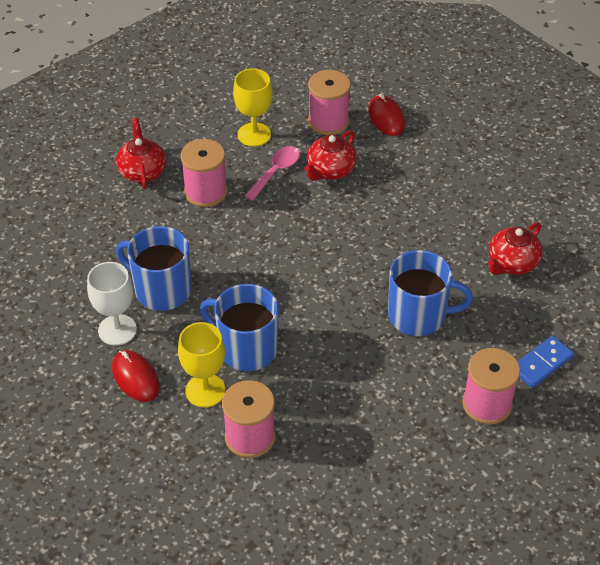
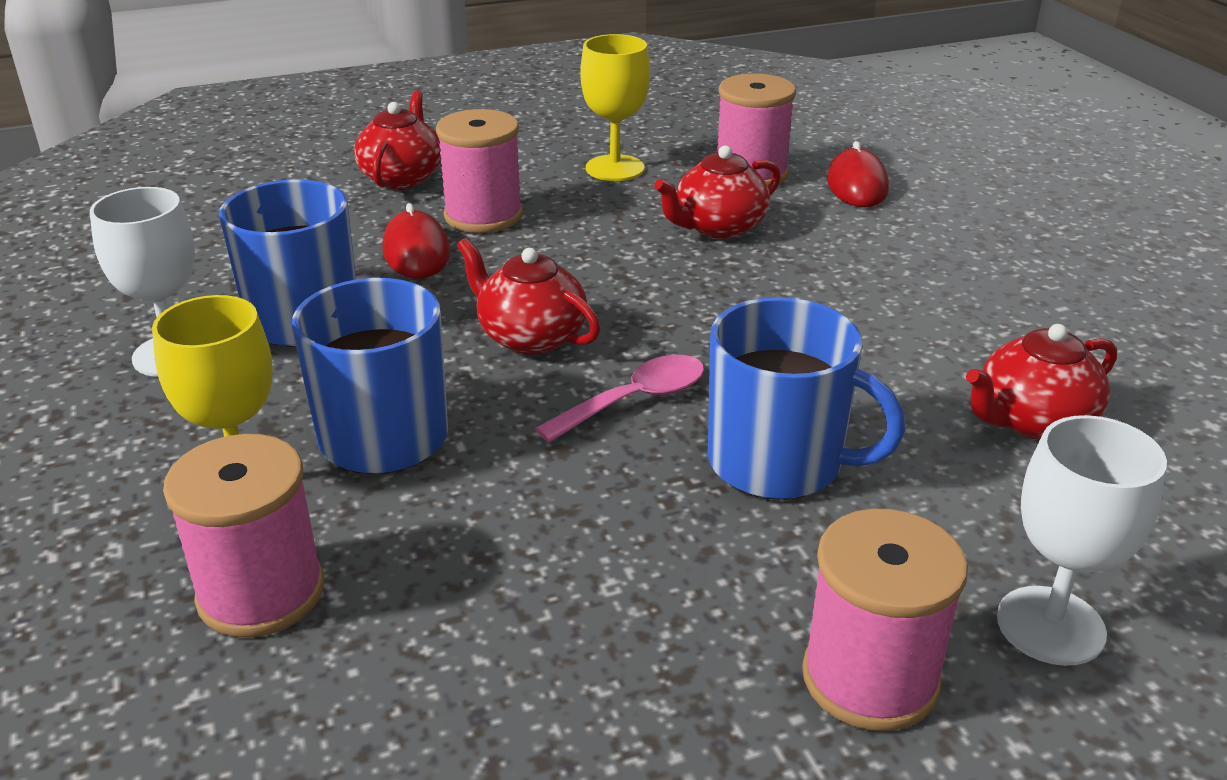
camera: 20 degrees right, 15 degrees down
(135, 378) = (133, 431): red mouse -> red mouse (416, 252)
(275, 172) = (620, 213): pink spoon -> pink spoon (634, 401)
(278, 272) = (530, 337): none -> red teapot
(541, 363) = (1050, 625): blue domino -> white goblet

